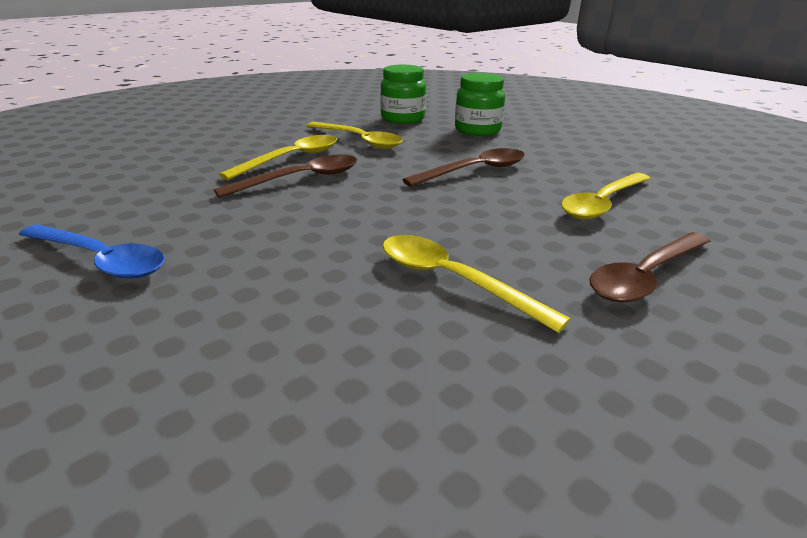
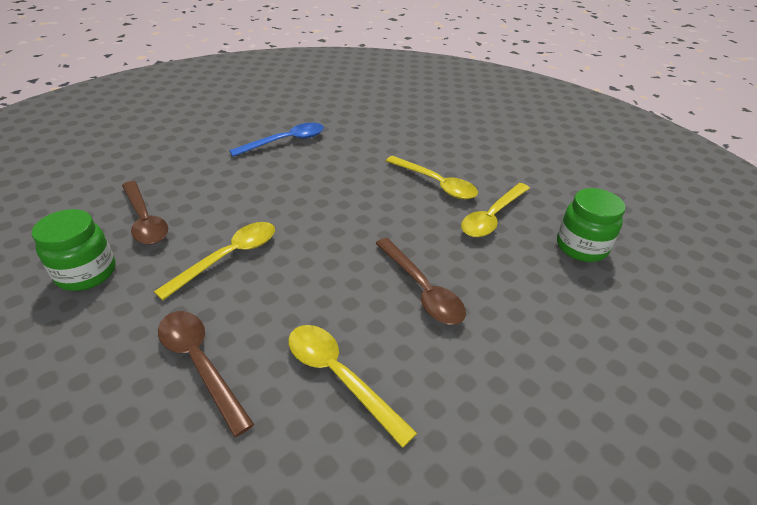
camera: 90 degrees right, 10 degrees up
(100, 260) = (286, 141): blue spoon -> blue spoon turned 150 degrees counterclockwise
(301, 179) = (393, 191): brown spoon -> brown spoon (145, 220)
(477, 130) = (563, 308): green jar -> green jar (87, 273)

